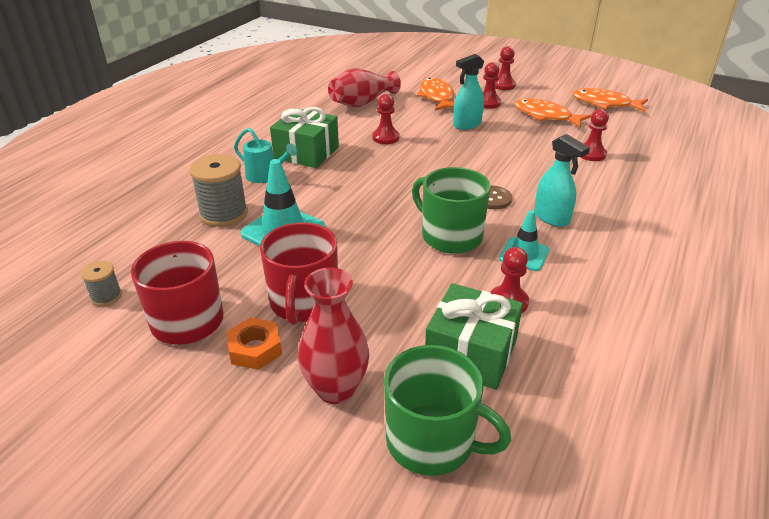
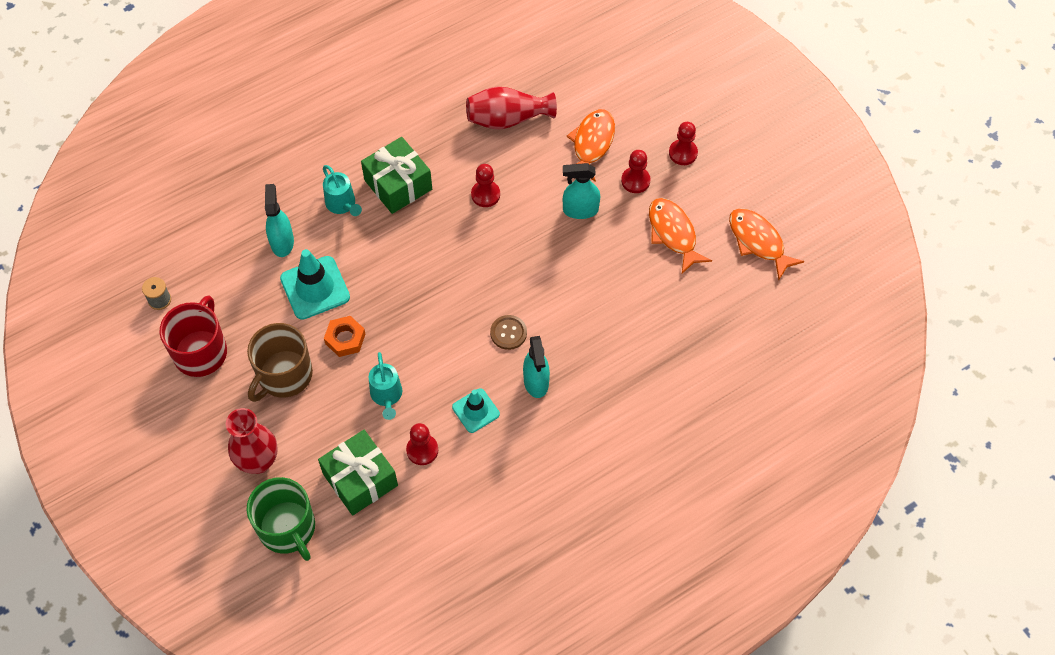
camera: 30 degrees right, 25 degrees up
(223, 213) = (282, 242): grey spool -> turquoise spray bottle
(255, 349) = (229, 402): orange nut -> orange nut (345, 339)
(304, 302) = (284, 375): red mug -> brown mug
(429, 277) = (387, 396): none -> turquoise watering can
(450, 236) = (437, 361): green mug -> none
(591, 154) = (656, 317): red pawn -> none

